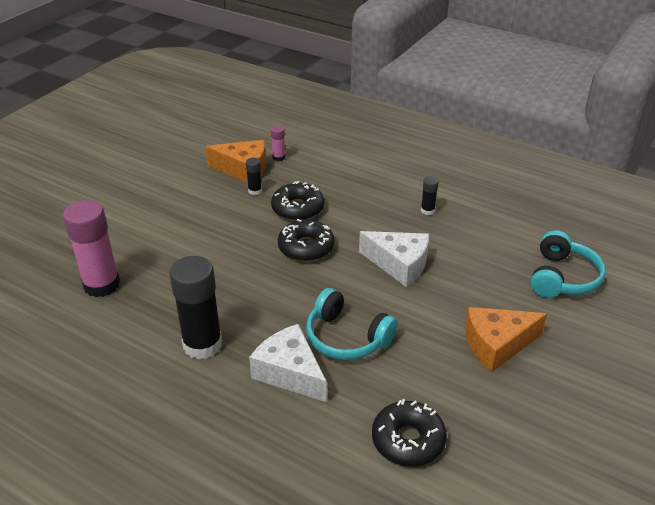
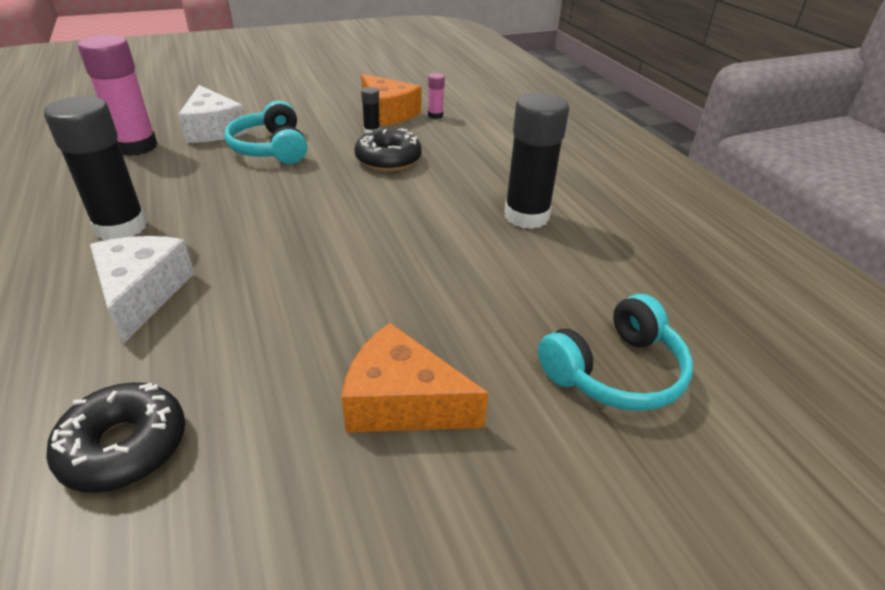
camera: 35 degrees right, 0 degrees up
(306, 247) = (343, 193): black donut -> none
(346, 338) = (248, 292): turquoise headphones -> turquoise headphones (271, 148)
(399, 264) = (414, 251): white cheese -> white cheese (213, 129)
(427, 210) = (526, 216): black glue stick -> black glue stick, size x2.23

